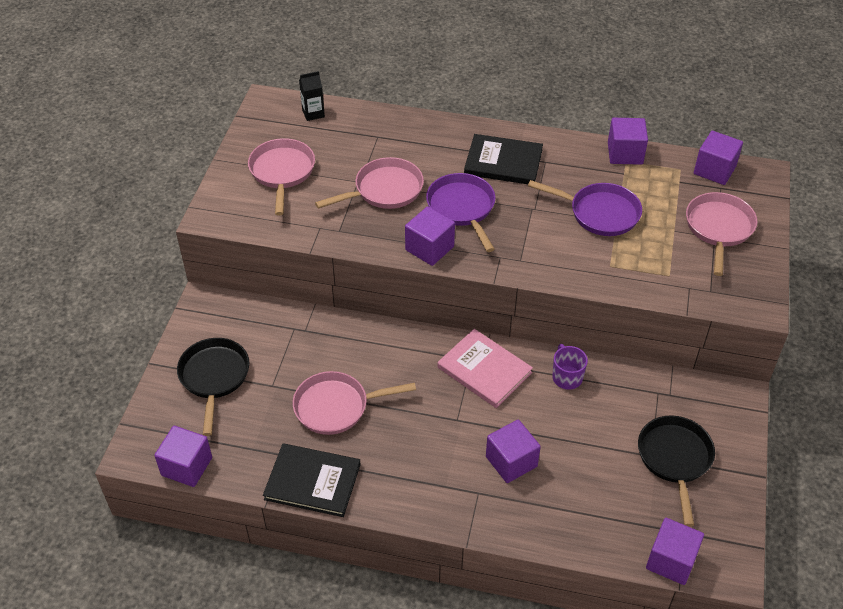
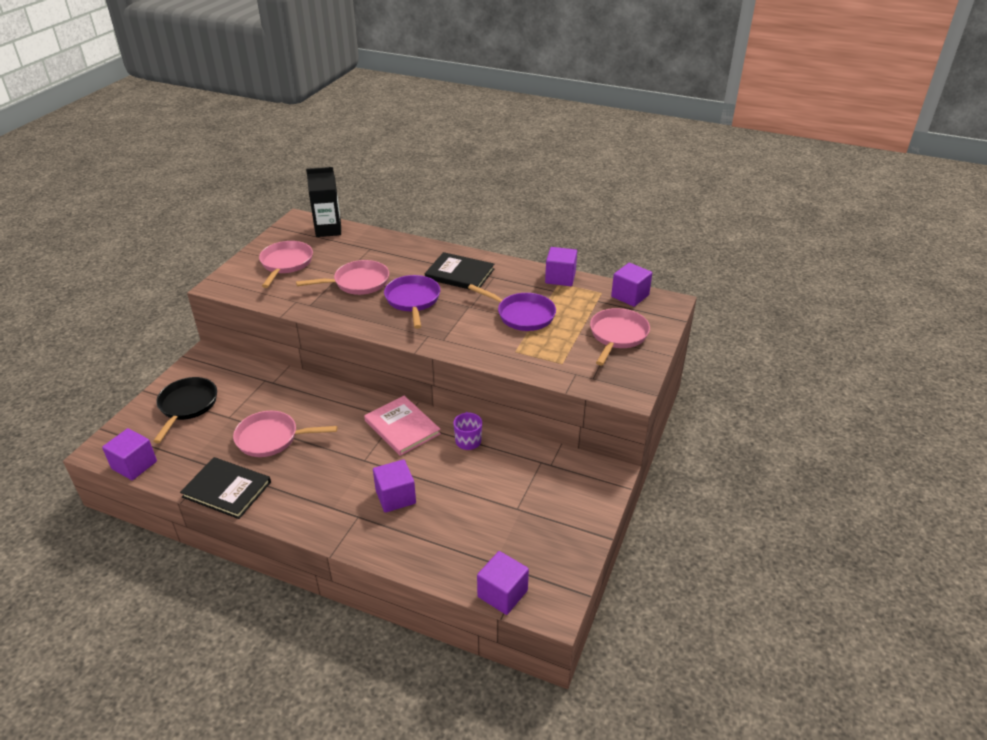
camera: 10 degrees right, 10 degrees down
(313, 113) = (328, 230): black carton -> black carton, size x1.71
(429, 248) = (374, 324): purple cube -> none
(675, 459) = (536, 514): black pan -> none

